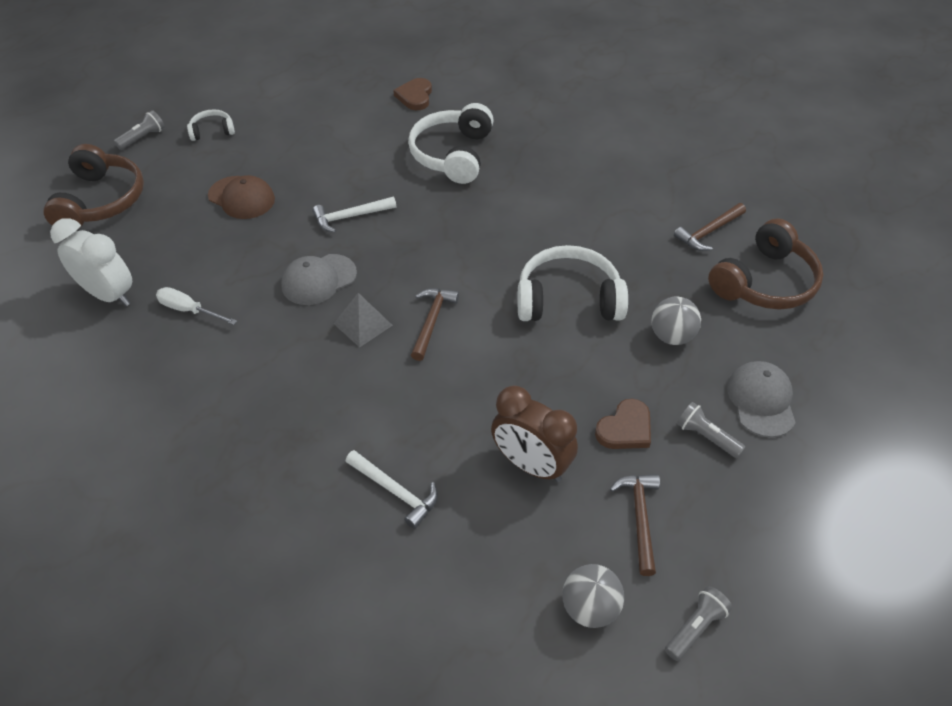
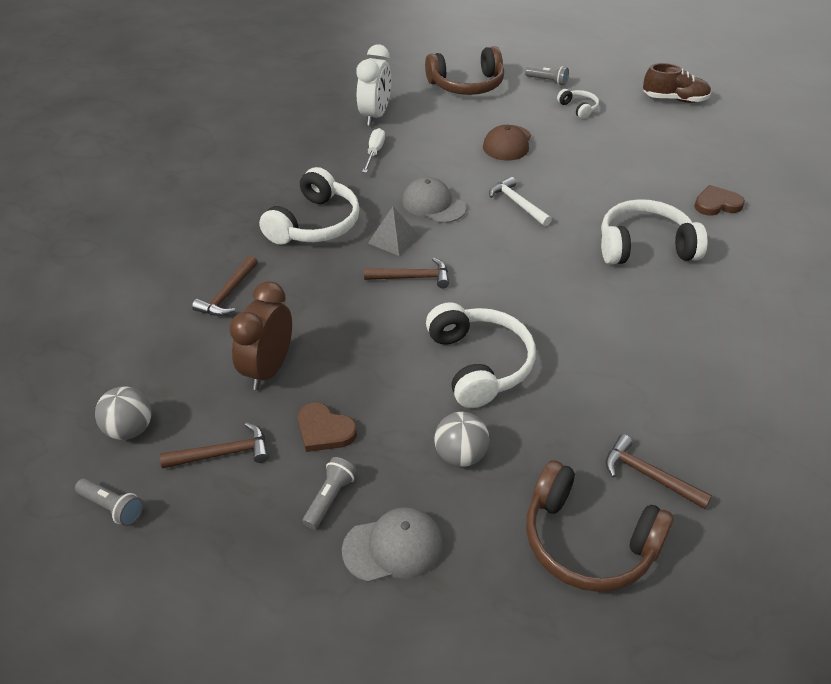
camera: 75 degrees right, 5 degrees down
(241, 67) = (674, 99): none -> brown shoe
(302, 389) = (315, 224): none -> white headphones
(395, 491) = (228, 294): white hammer -> brown hammer

